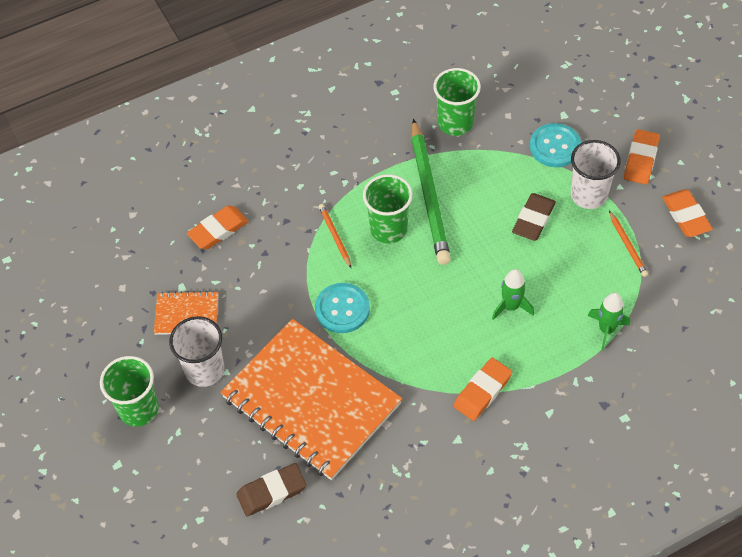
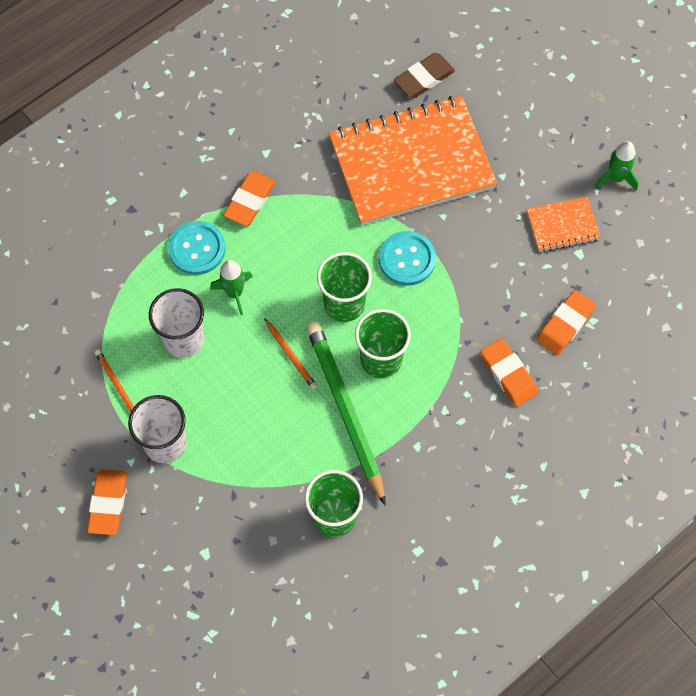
camera: 165 degrees right, 10 degrees up
(138, 409) = (572, 127): green cup -> green cup (344, 304)
(204, 370) = (523, 174): white cup -> white cup (183, 339)
(311, 400) = (411, 163): orange notebook -> orange notebook turned 45 degrees counterclockwise
(335, 236) = (437, 340): orange pencil -> orange pencil (291, 355)
(533, 219) = (224, 400): brown eraser -> none
(555, 146) = (210, 503): turquoise button -> turquoise button (197, 249)
(606, 329) = (134, 285): green rocket -> green rocket (615, 178)
(686, 216) = (54, 436): orange eraser -> orange eraser (508, 374)

